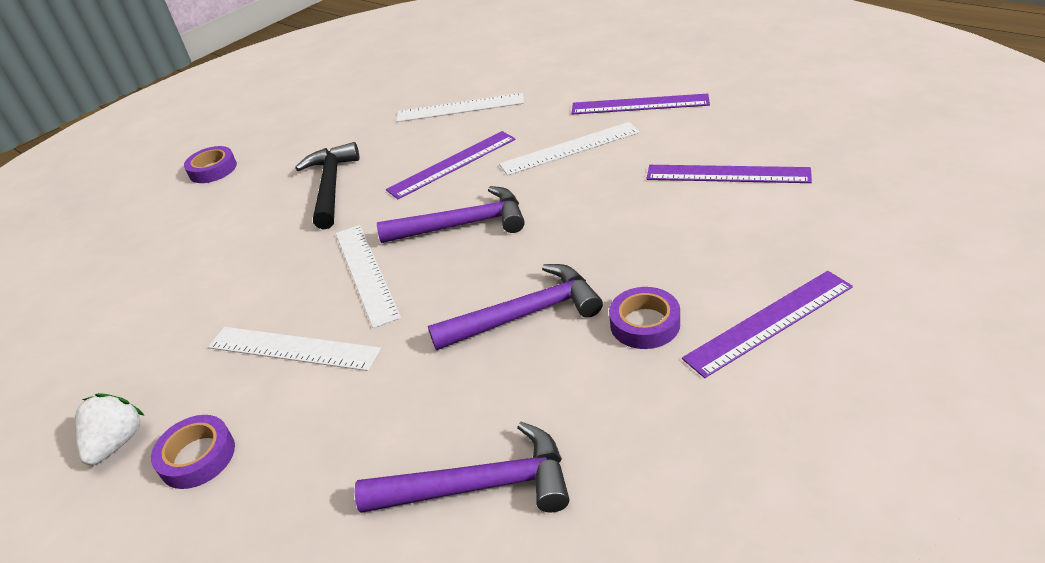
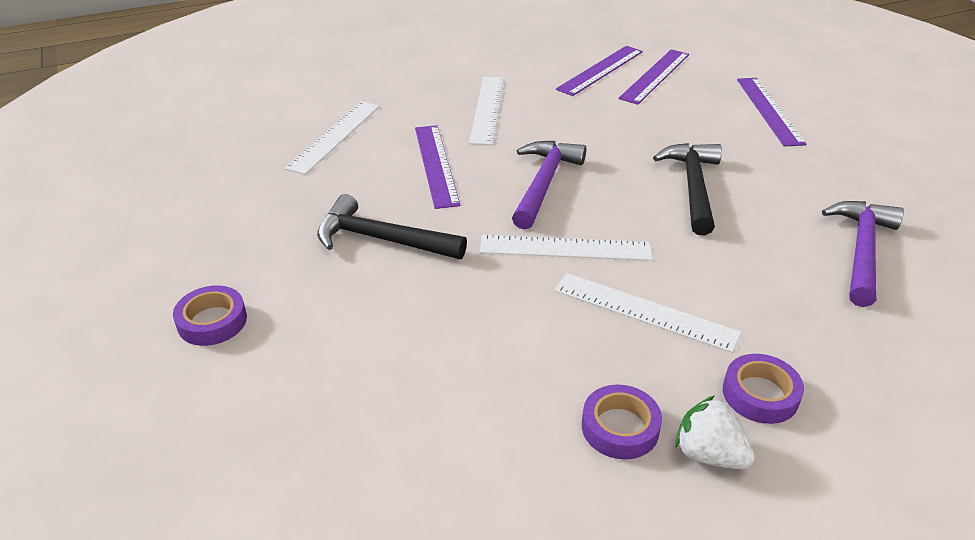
camera: 70 degrees left, 0 degrees up
(292, 348) = (644, 311): white ruler -> white ruler turned 75 degrees clockwise
(525, 314) = (693, 187): purple hammer -> black hammer
(639, 105) = (461, 66): purple ruler -> purple ruler (655, 76)
(645, 324) = (740, 147): purple tape -> purple tape (620, 427)

